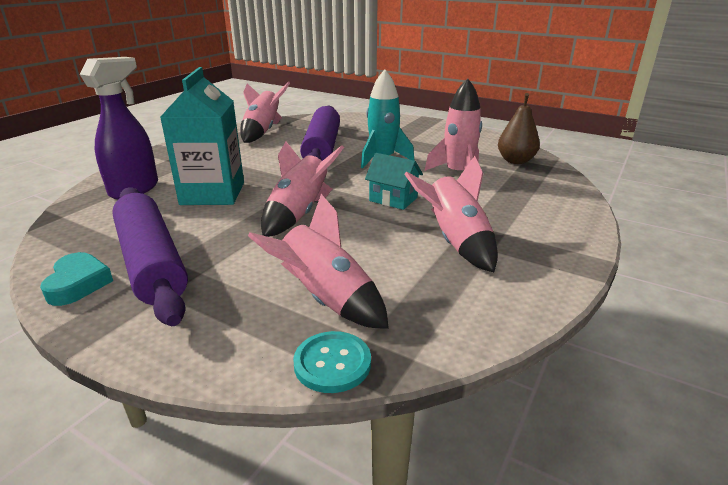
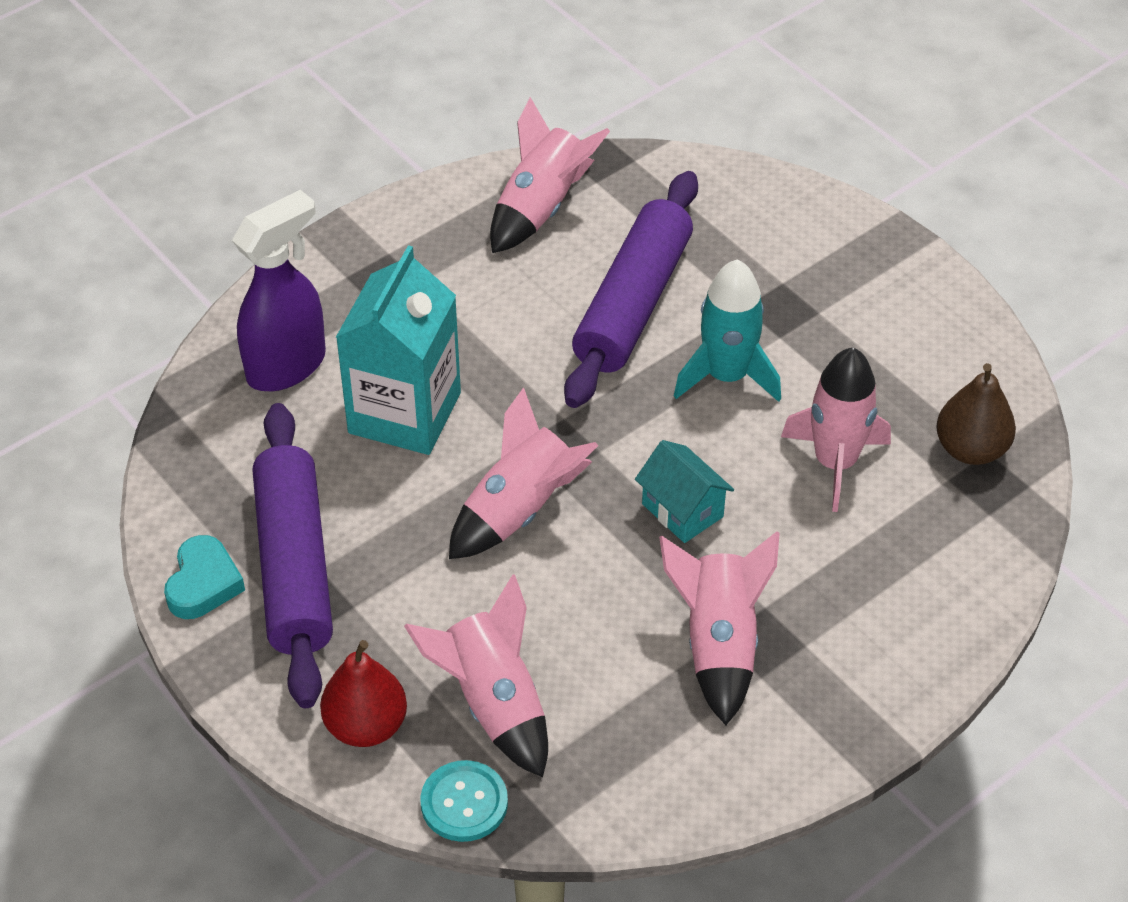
camera: 20 degrees right, 20 degrees up
(229, 334) = (366, 726): none -> red pear

